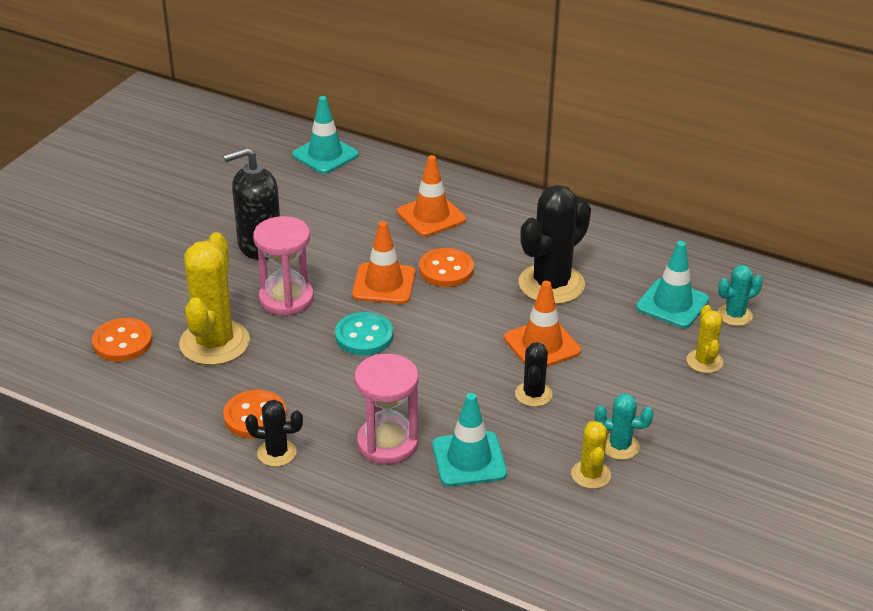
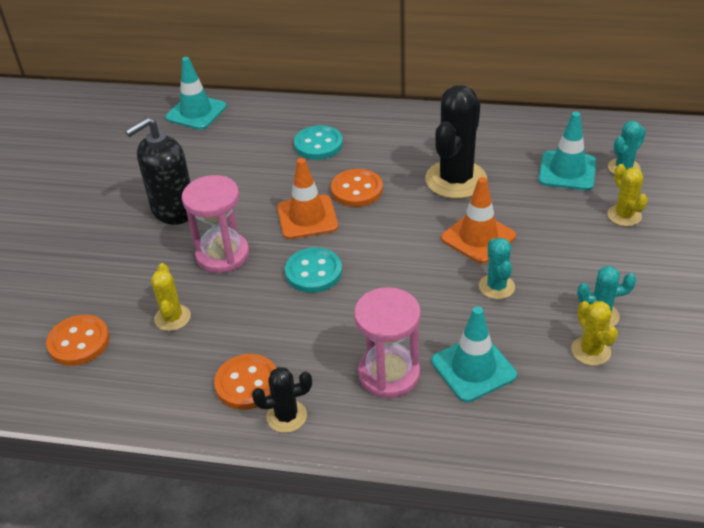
camera: 15 degrees left, 5 degrees up
(214, 343) = (172, 318): yellow cactus -> yellow cactus, size x0.51
(431, 216) = (318, 144): orange traffic cone -> turquoise button
(533, 394) = (496, 286): black cactus -> turquoise cactus

